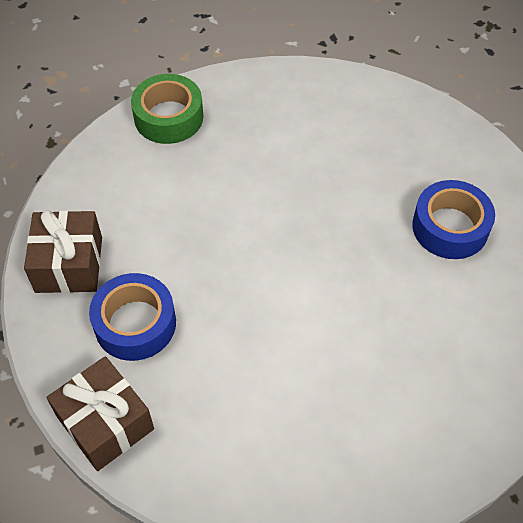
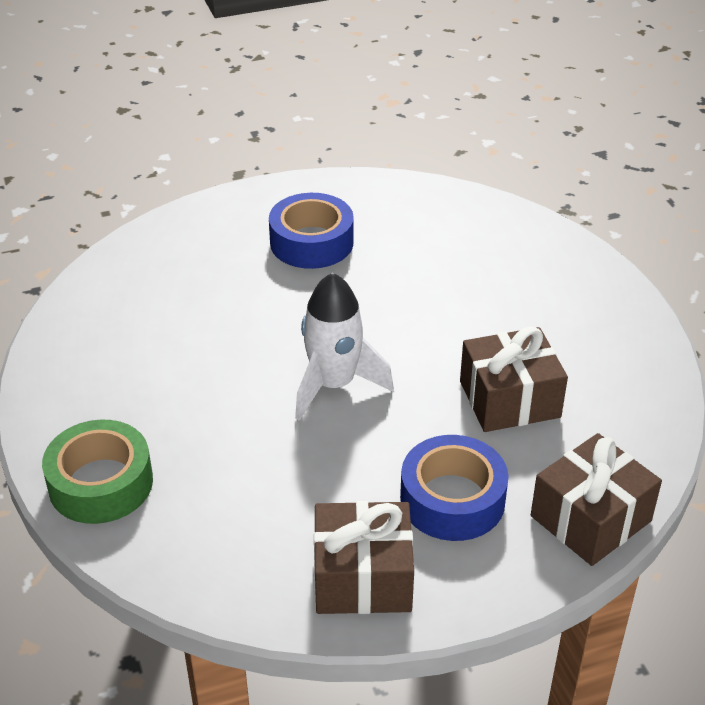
camera: 90 degrees left, 15 degrees down
(246, 374) = (509, 399): none -> brown gift
(263, 246) = (334, 385): none -> white rocket

